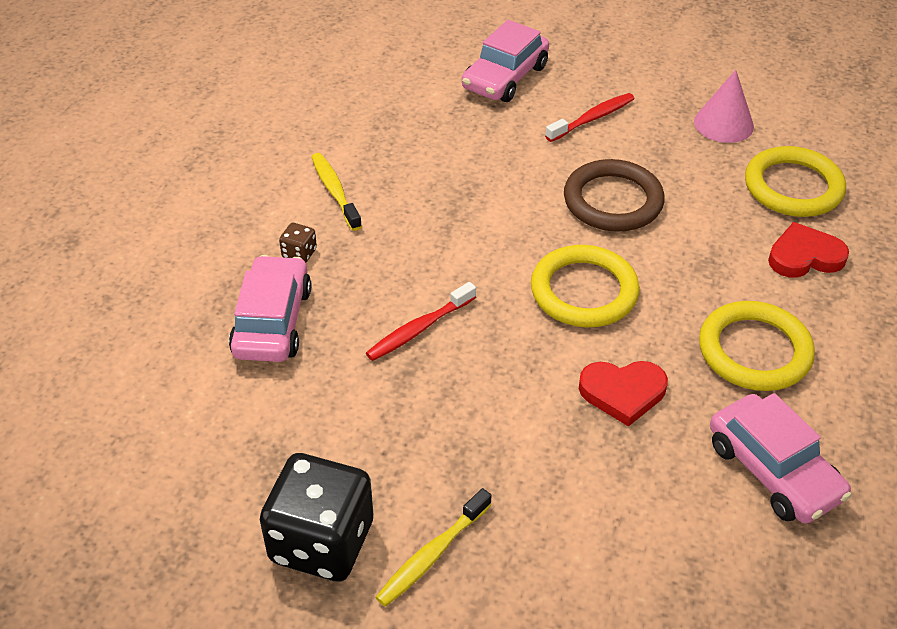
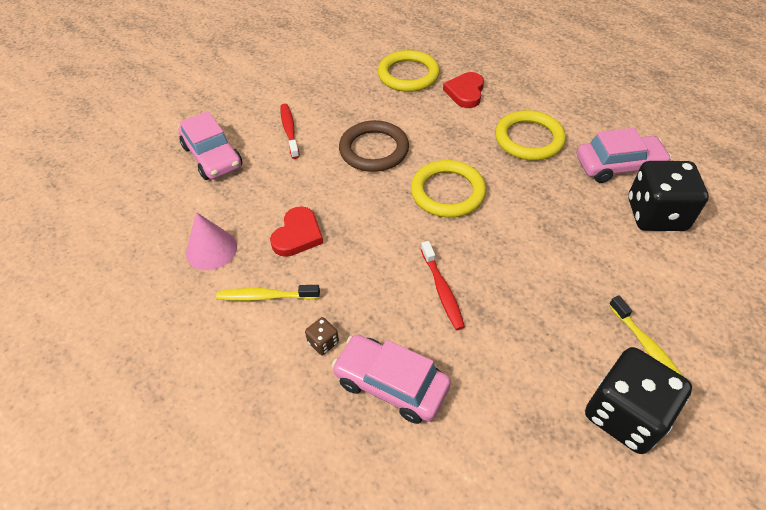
camera: 65 degrees left, 5 degrees up
(622, 393) = (540, 205): red heart -> red heart (298, 235)
(694, 534) = (656, 215): none -> black dice
(723, 124) = (337, 79): pink cone -> pink cone (211, 249)

